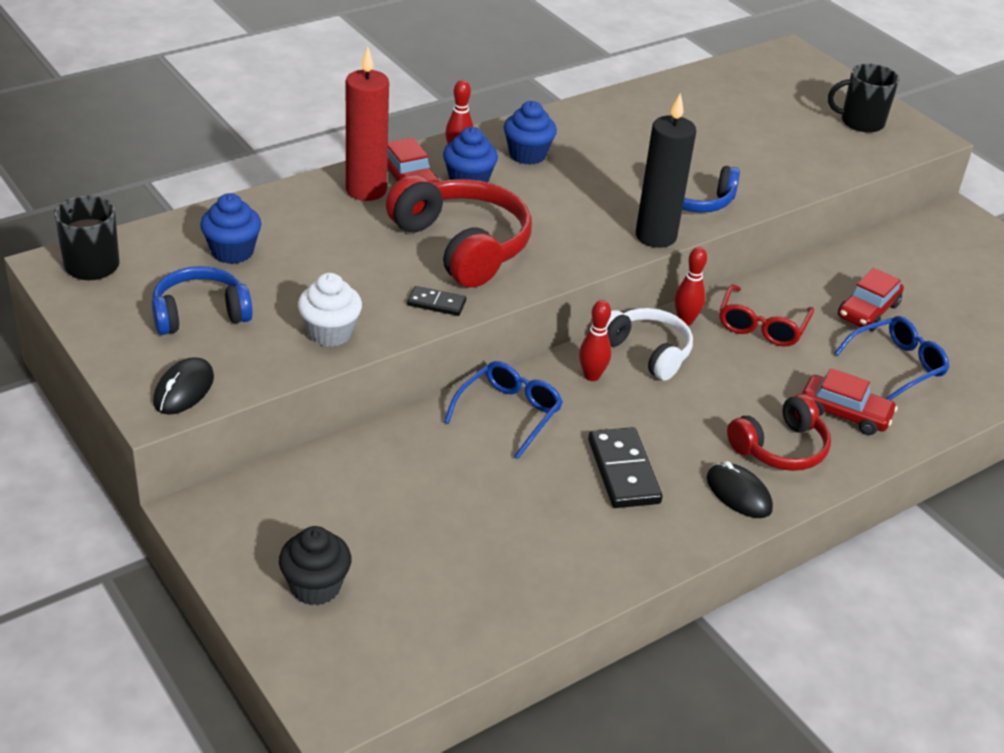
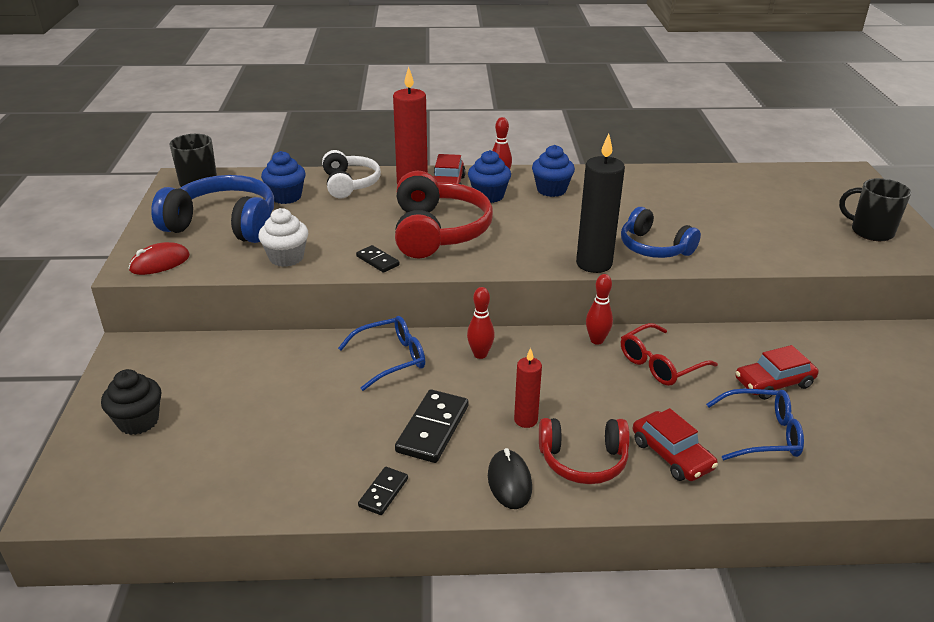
camera: 35 degrees right, 5 degrees down
(184, 390) = (160, 263): black mouse -> red mouse
(200, 314) = (224, 224): blue headphones -> blue headphones, size x1.57
(641, 551) = (383, 492): none -> black domino
(647, 352) = (542, 352): white headphones -> white headphones (349, 184)
(697, 429) = (525, 420): none -> red candle

